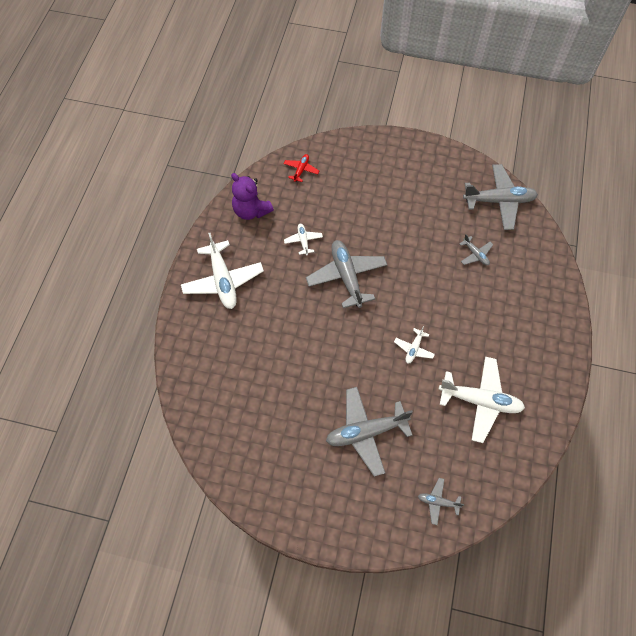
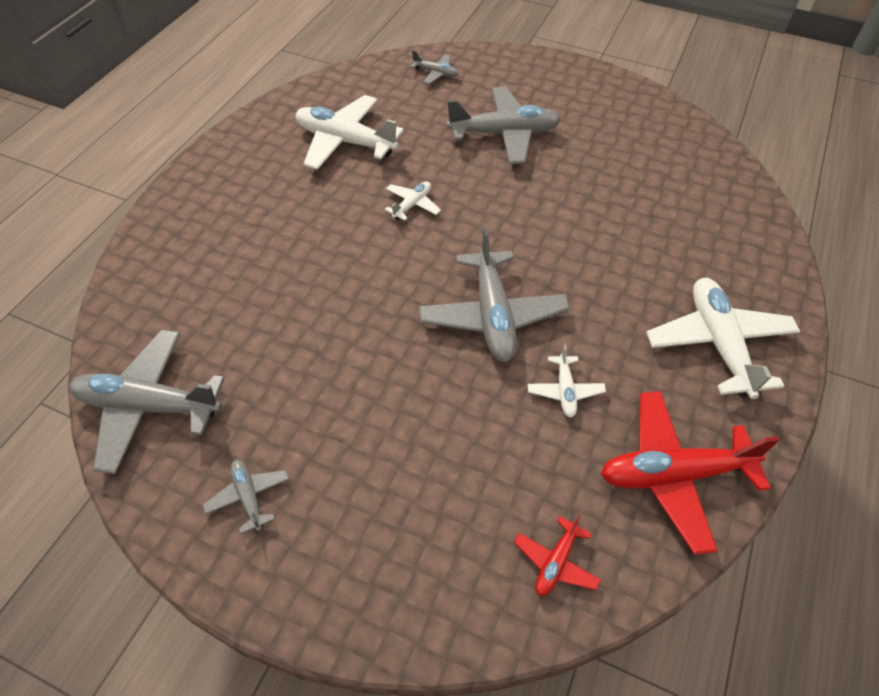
camera: 170 degrees left, 10 degrees down
(251, 211) = (674, 474): purple teddy bear -> red plane
(475, 254) = (252, 315): grey plane -> grey plane (249, 497)

